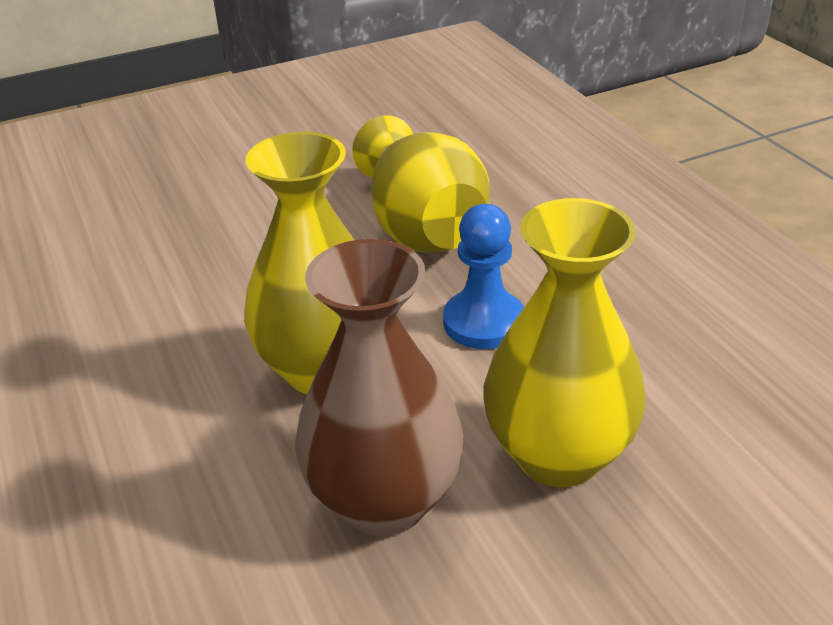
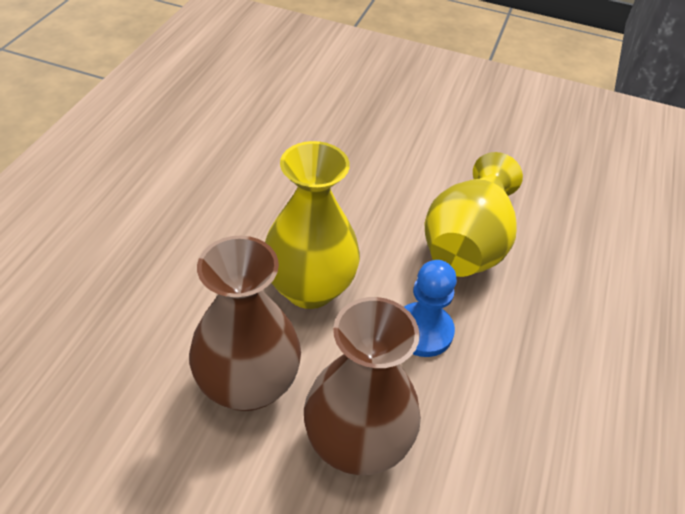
camera: 40 degrees right, 10 degrees up
(558, 455) = (357, 443): yellow vase -> brown vase

